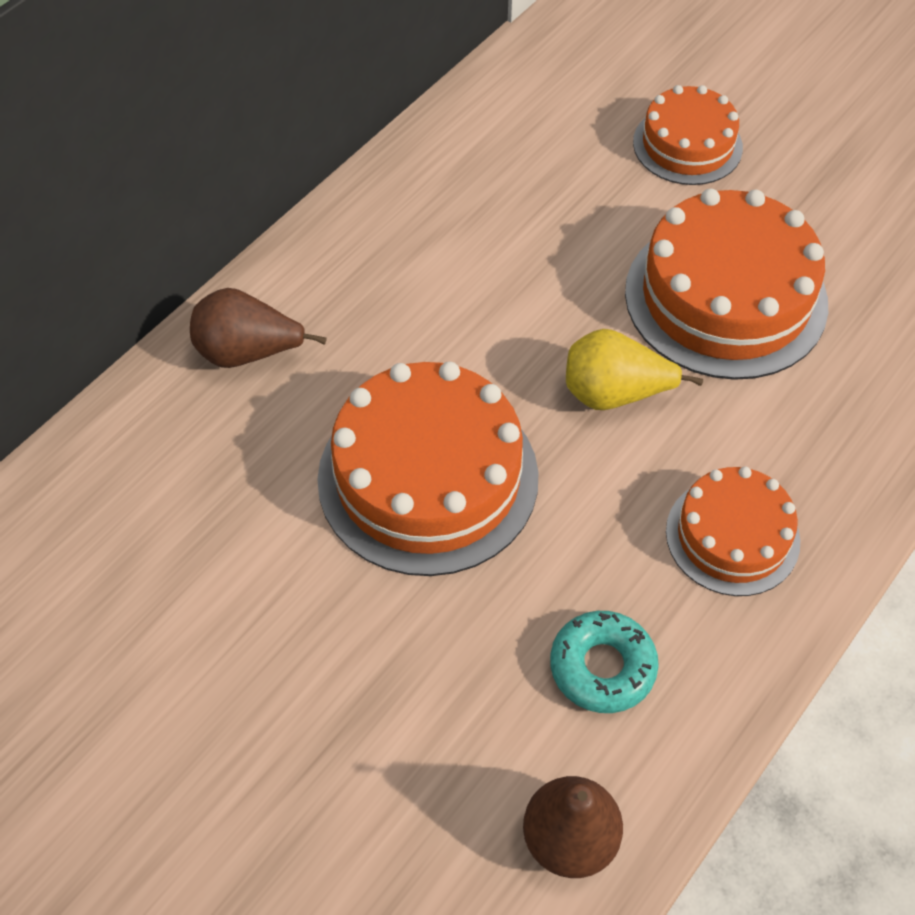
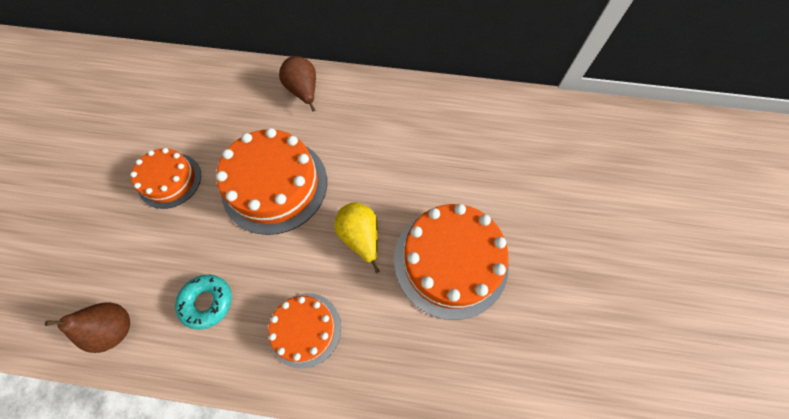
camera: 60 degrees right, 10 degrees up
(687, 145) = (539, 198): orange cake -> orange cake (170, 180)

